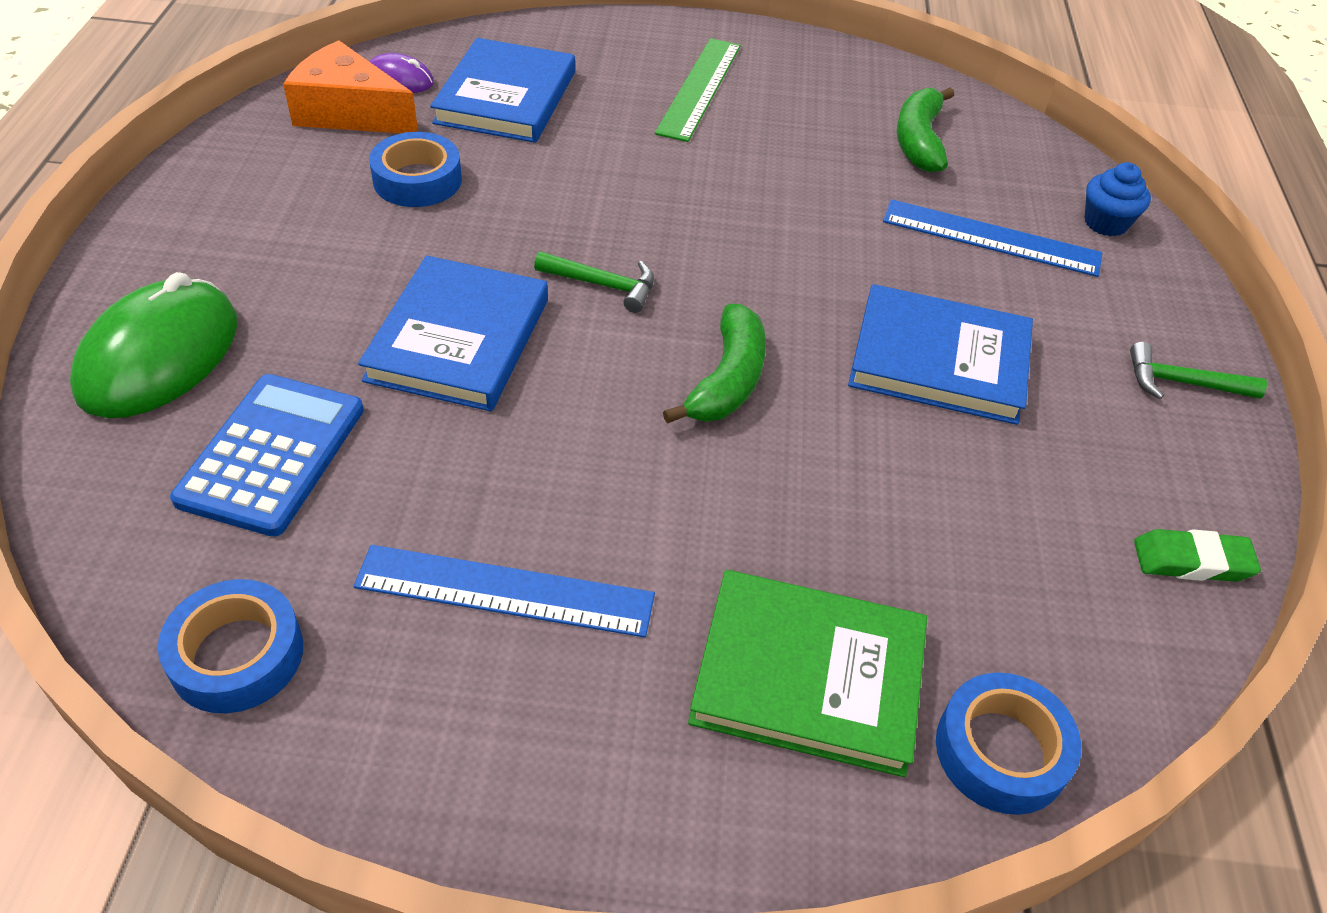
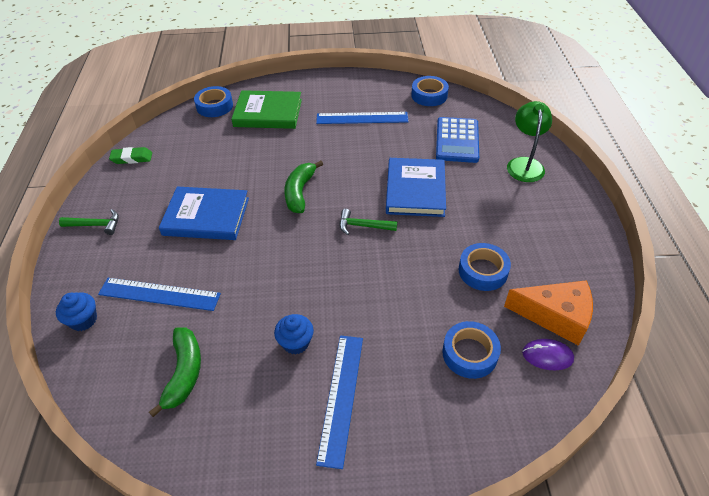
camera: 175 degrees right, 0 degrees up
(159, 356) = (524, 164): green mouse -> green lamp
(505, 97) = (469, 353): blue book -> blue tape
(699, 88) = (341, 397): green ruler -> blue ruler
(756, 145) = (296, 343): none -> blue cupcake

